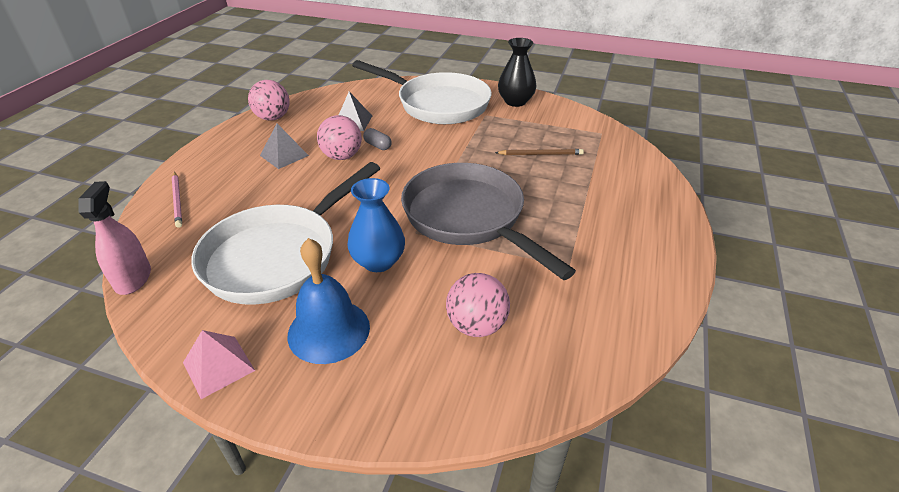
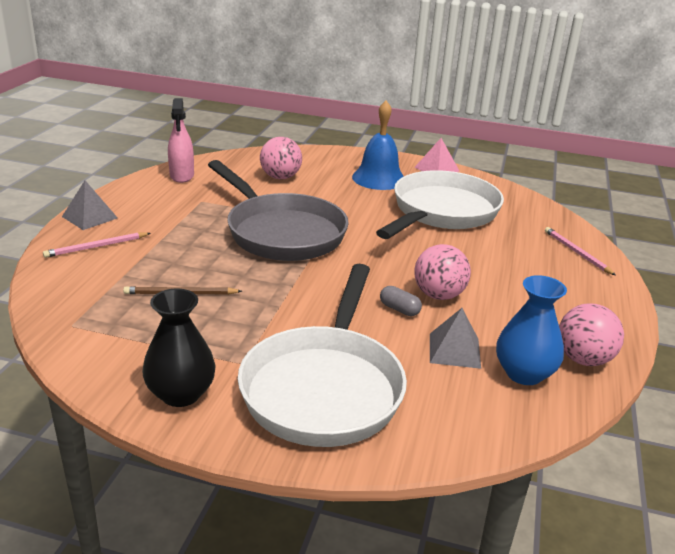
camera: 175 degrees right, 10 degrees down
(133, 279) = (539, 203): pink spray bottle -> pink spray bottle (182, 176)
(284, 155) = (512, 298): grey pyramid -> grey pyramid (89, 217)
(378, 261) = (358, 207): blue vase -> blue vase (524, 373)
(438, 104) = (324, 387): white pan -> white pan turned 105 degrees counterclockwise
(636, 195) = (96, 247): none -> pink pencil

